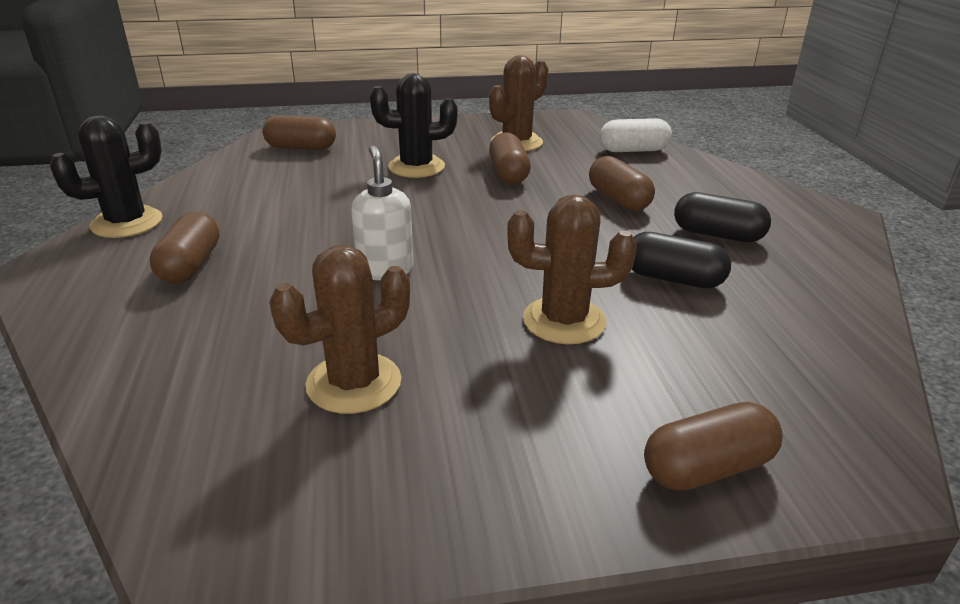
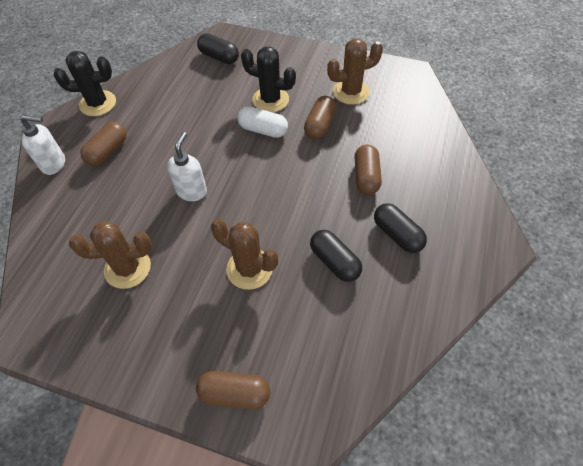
camera: 30 degrees right, 25 degrees up
(89, 303) = (54, 164): none -> white soap dispenser
(301, 148) = (219, 57): brown capsule -> black capsule
(633, 150) = (422, 126): white capsule -> white capsule (263, 130)

